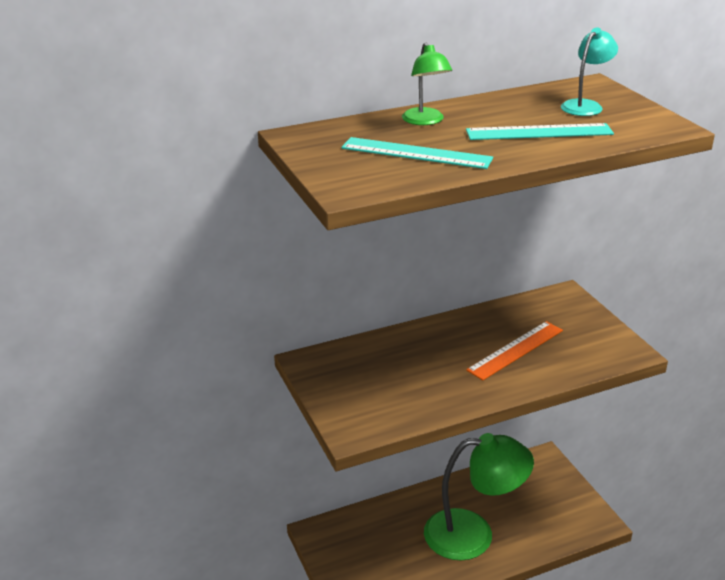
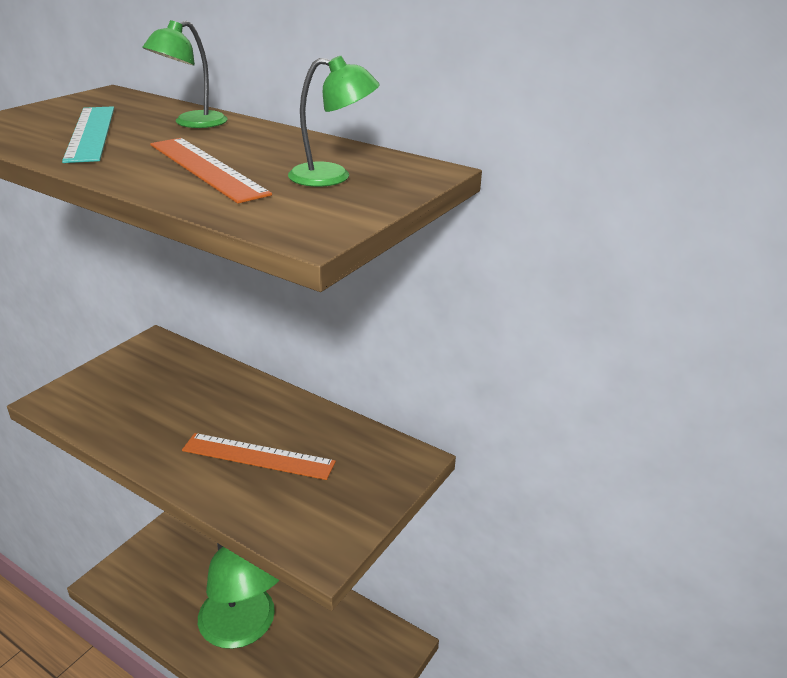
camera: 55 degrees right, 0 degrees up
(539, 132) = (206, 168): turquoise ruler -> orange ruler
(585, 105) = (332, 177): turquoise lamp -> green lamp

